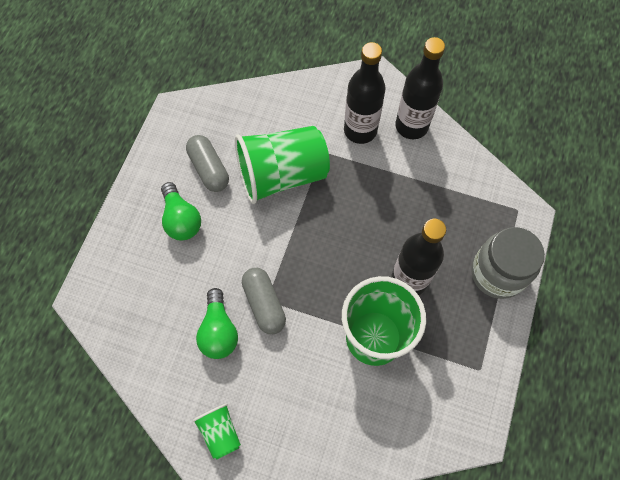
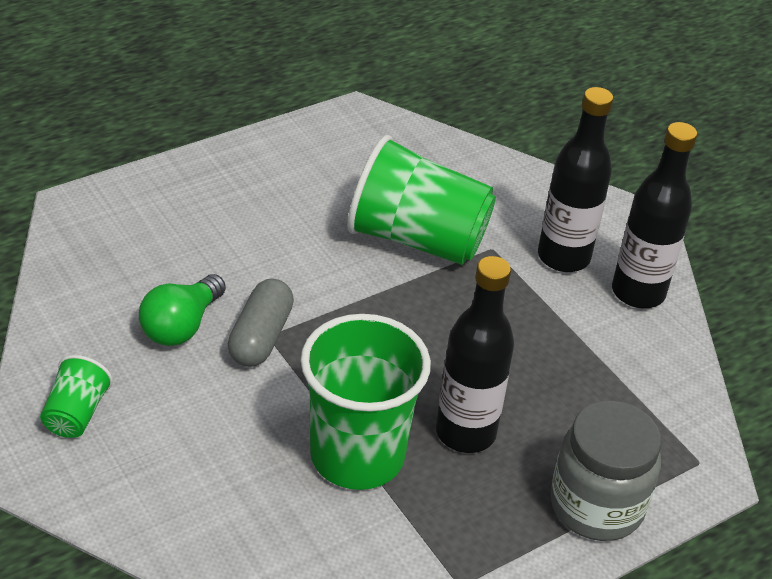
camera: 35 degrees right, 25 degrees down
(181, 219) = (255, 206): green light bulb -> none
(209, 169) = (337, 183): grey capsule -> none

